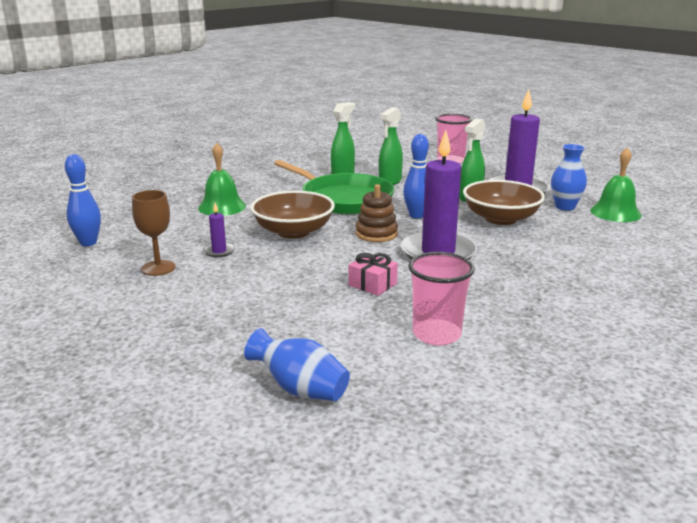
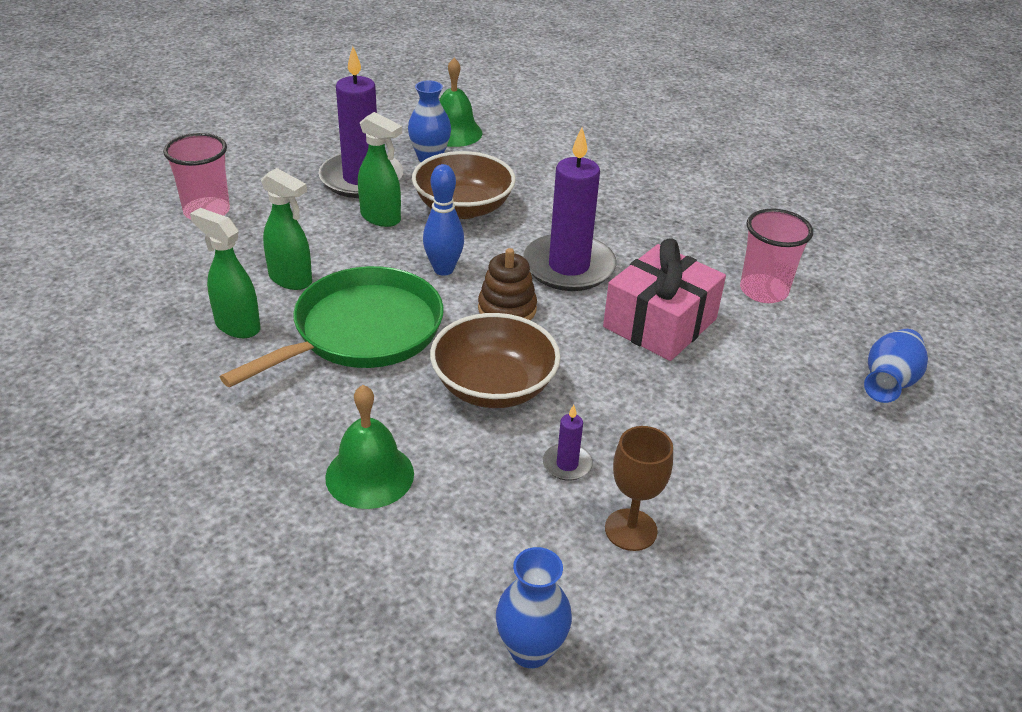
camera: 90 degrees left, 15 degrees up
(88, 243) = (530, 650): blue bowling pin -> blue vase
(372, 284) = (660, 323): pink gift -> pink gift, size x2.00

